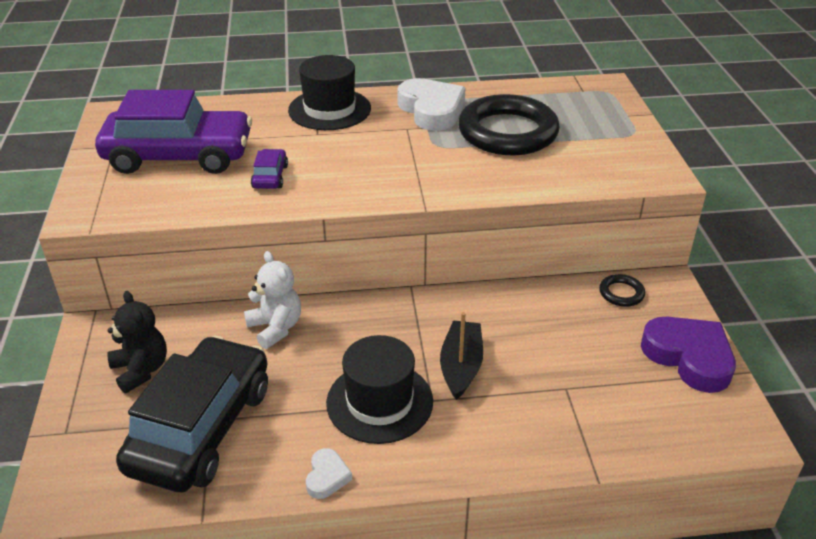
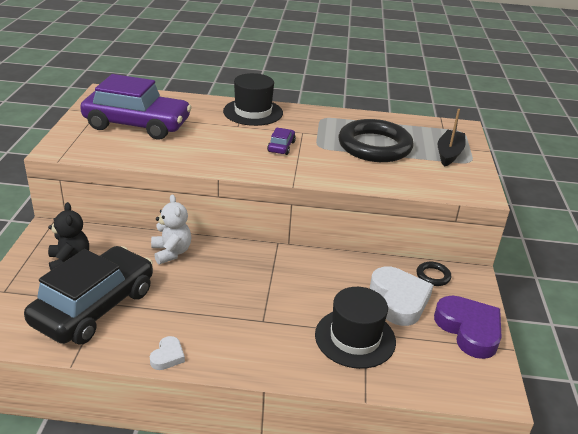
camera: 10 degrees right, 5 degrees down
(270, 176) = (193, 147): purple car -> purple car (281, 147)
(379, 402) = (225, 314): black hat -> black hat (355, 338)
(431, 110) = (325, 123): white heart -> white heart (399, 300)
(461, 366) = (293, 303): black boat -> black boat (449, 153)

